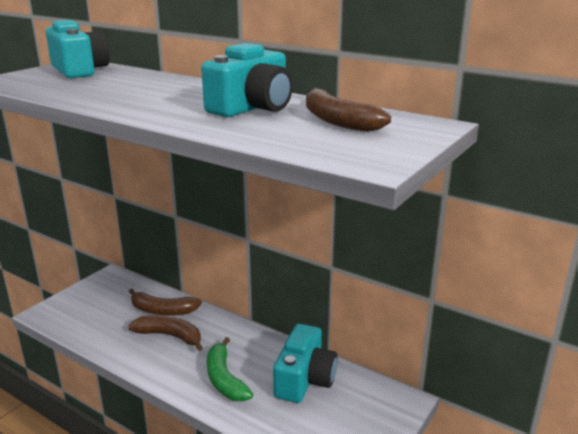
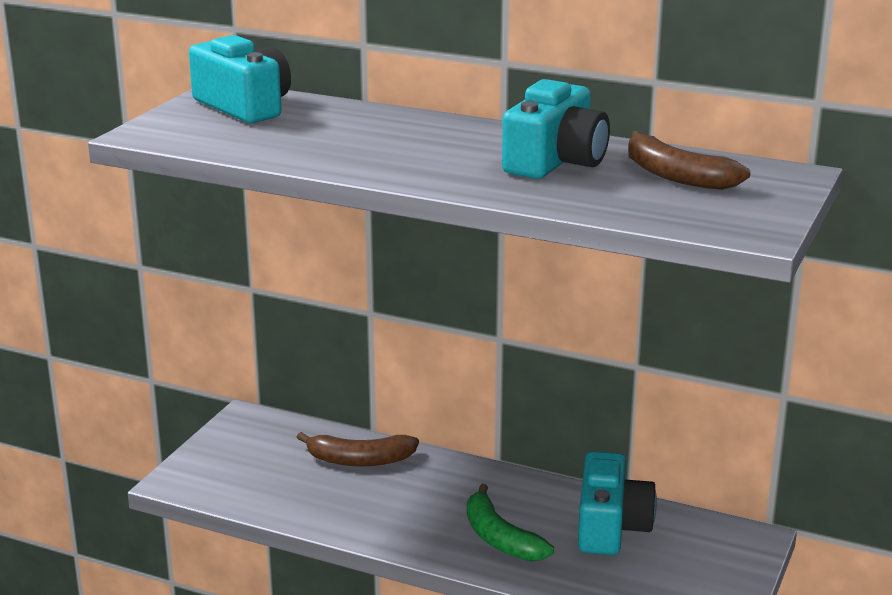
camera: 10 degrees left, 0 degrees up
(170, 336) = (391, 493): brown banana -> none

